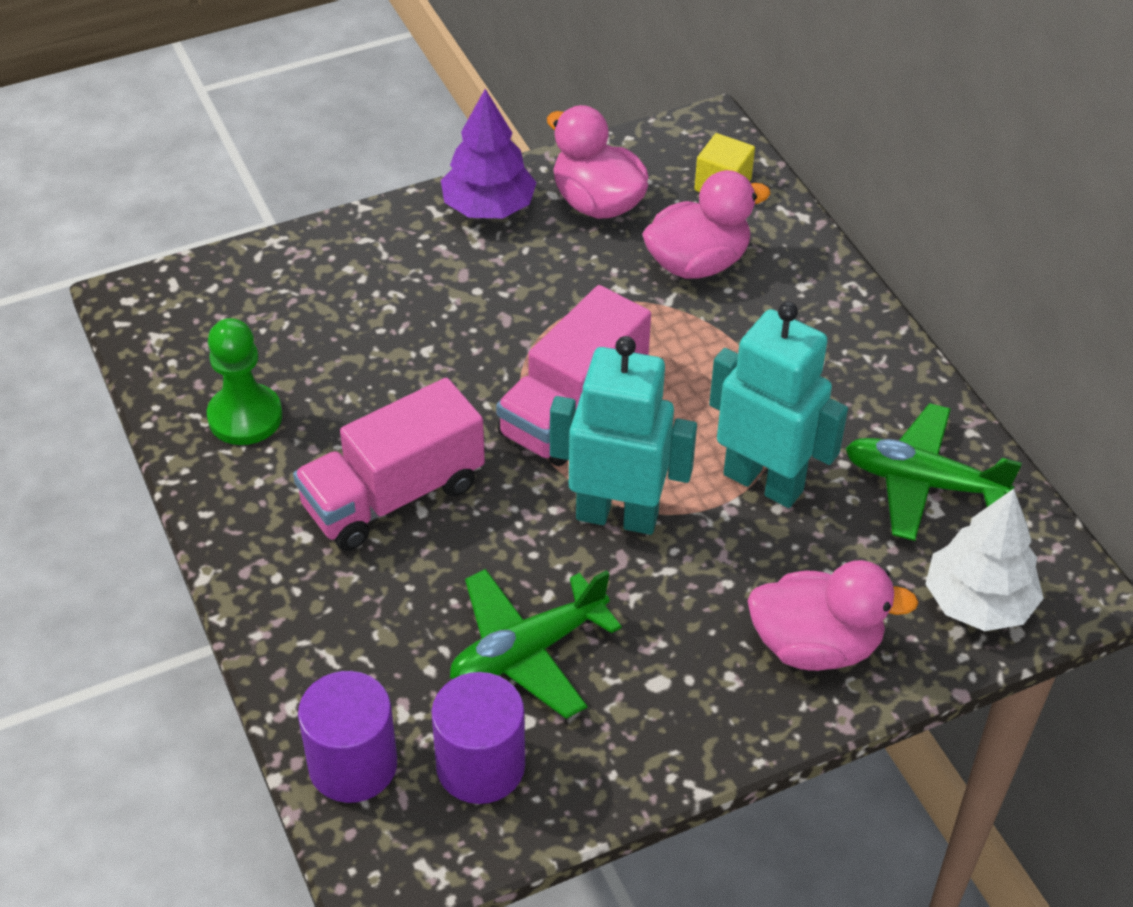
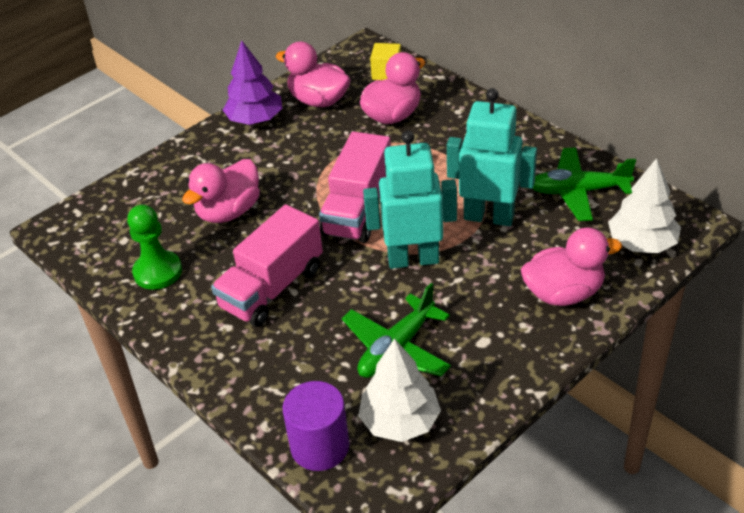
camera: 15 degrees left, 5 degrees down
(385, 351) = (229, 211): none -> pink duck
(480, 765) = (399, 421): purple cylinder -> white tree

